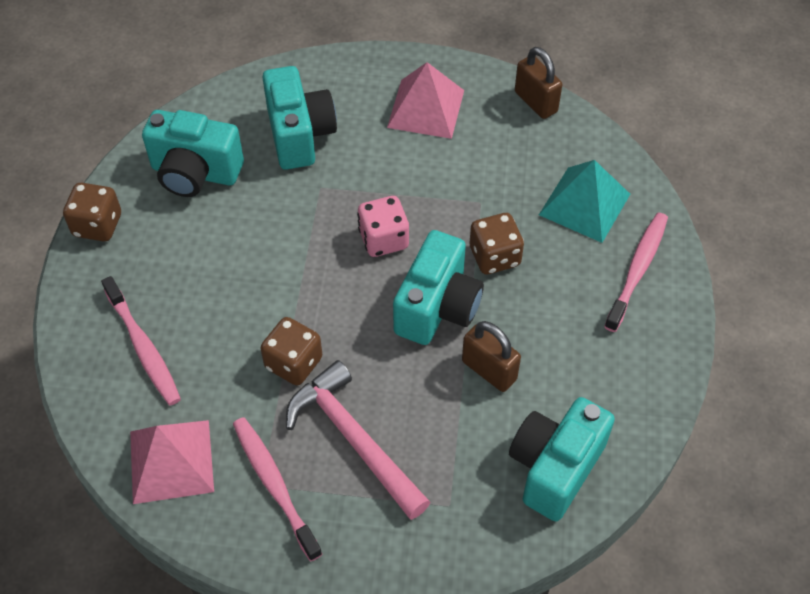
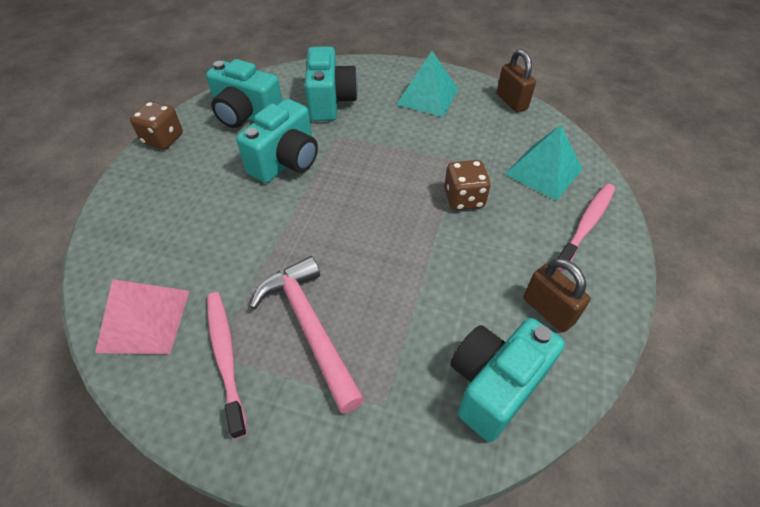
camera: 10 degrees right, 5 degrees down
(143, 347) = (160, 226): pink toothbrush -> none
(293, 363) = (276, 255): brown dice -> none
(383, 239) = (375, 175): pink dice -> none
(426, 108) = (427, 96): pink pyramid -> turquoise pyramid
(437, 307) = (409, 230): turquoise camera -> turquoise camera (286, 162)
(489, 370) = (444, 286): brown padlock -> brown padlock (548, 310)

